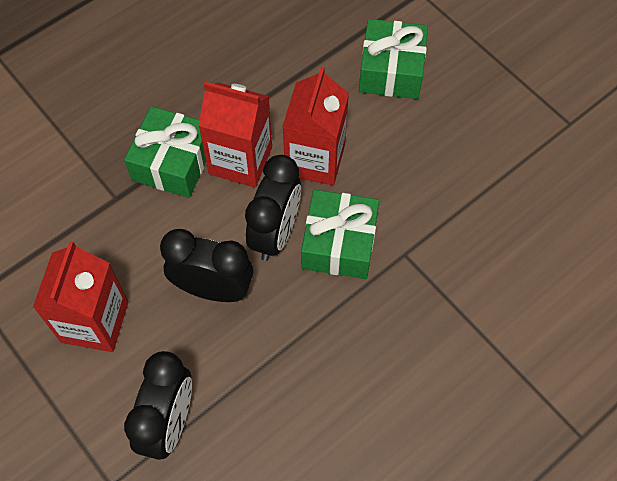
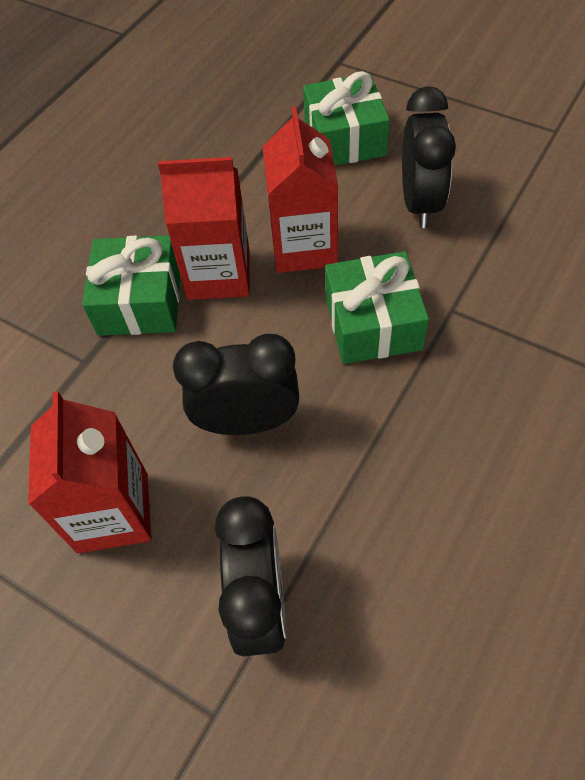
camera: 15 degrees left, 5 degrees down
(275, 233) = (294, 337): black clock -> black clock (420, 203)

